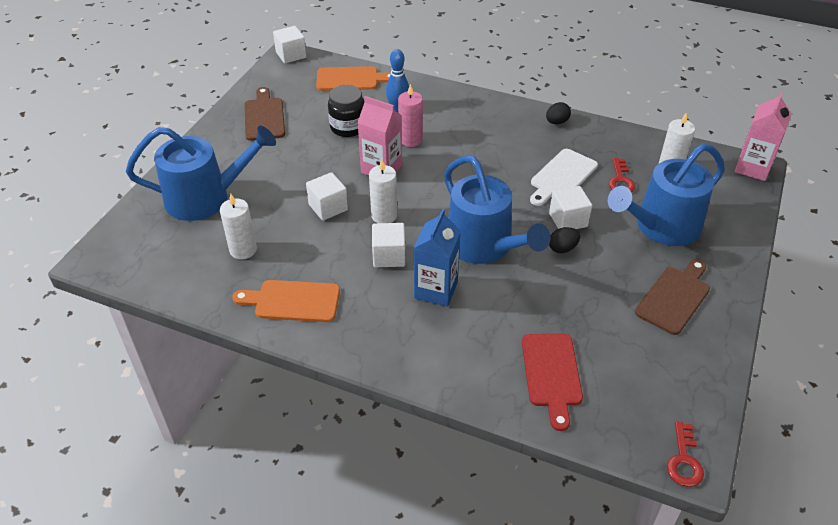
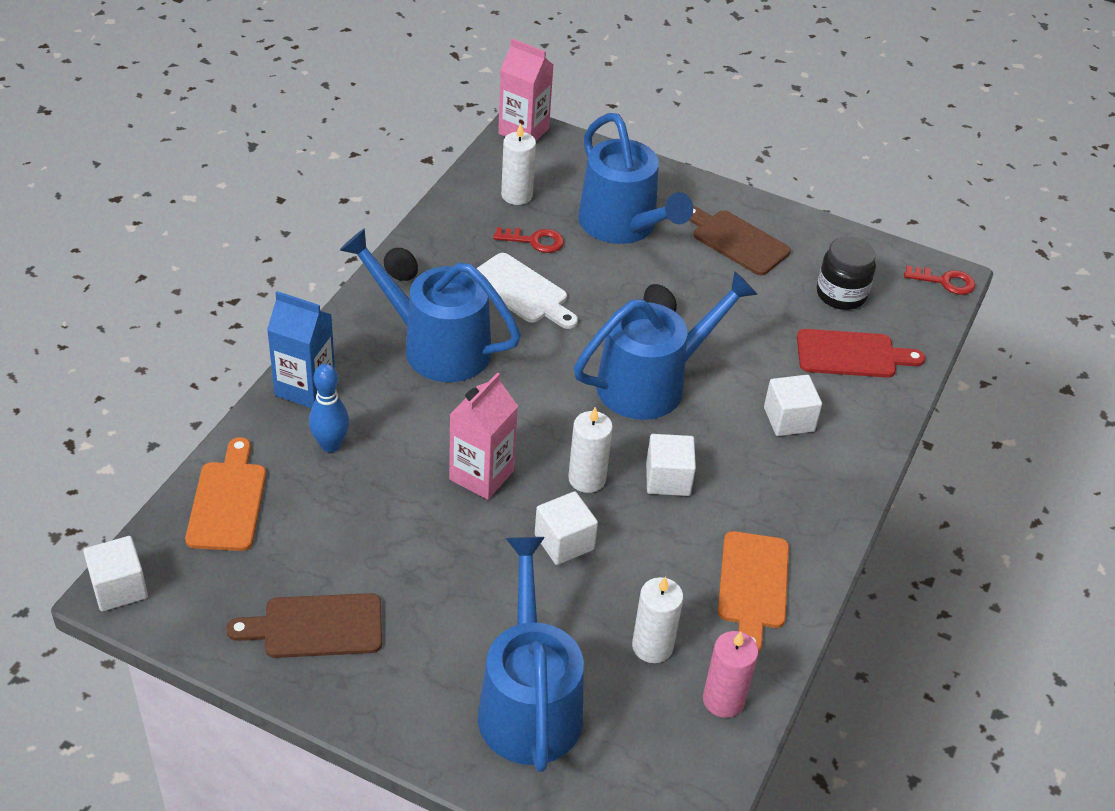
camera: 90 degrees left, 0 degrees up
(348, 127) = (369, 511): black jar -> black jar (841, 294)
(410, 140) = (415, 436): pink candle -> pink candle (723, 700)
(436, 290) = (729, 437): blue carton -> blue carton (305, 388)
(493, 142) = (436, 346): none -> blue watering can
(568, 220) = (606, 300): white cube -> white cube (789, 419)

